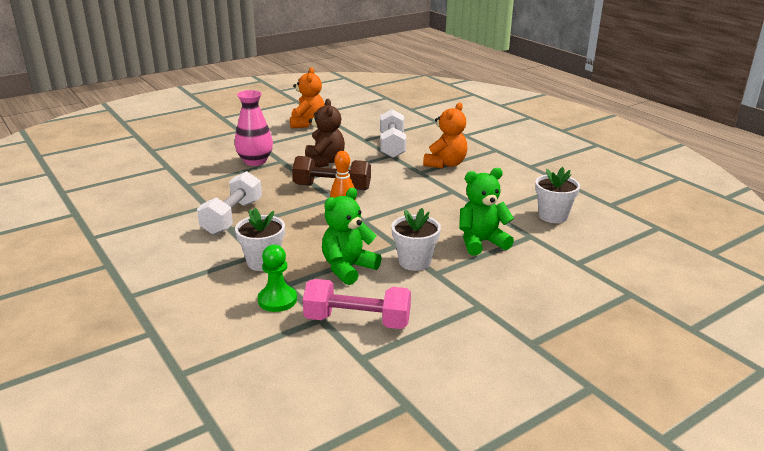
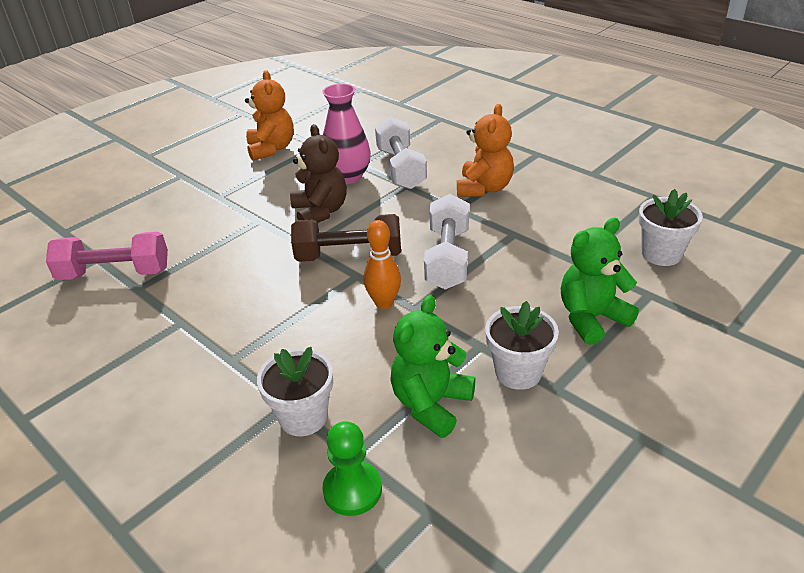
camera: 10 degrees left, 10 degrees up
(232, 217) = (226, 337): white dumbbell -> white dumbbell (447, 258)
(255, 161) = (223, 227): pink vase -> pink vase (348, 176)
(357, 321) = (486, 506): pink dumbbell -> pink dumbbell (115, 273)

